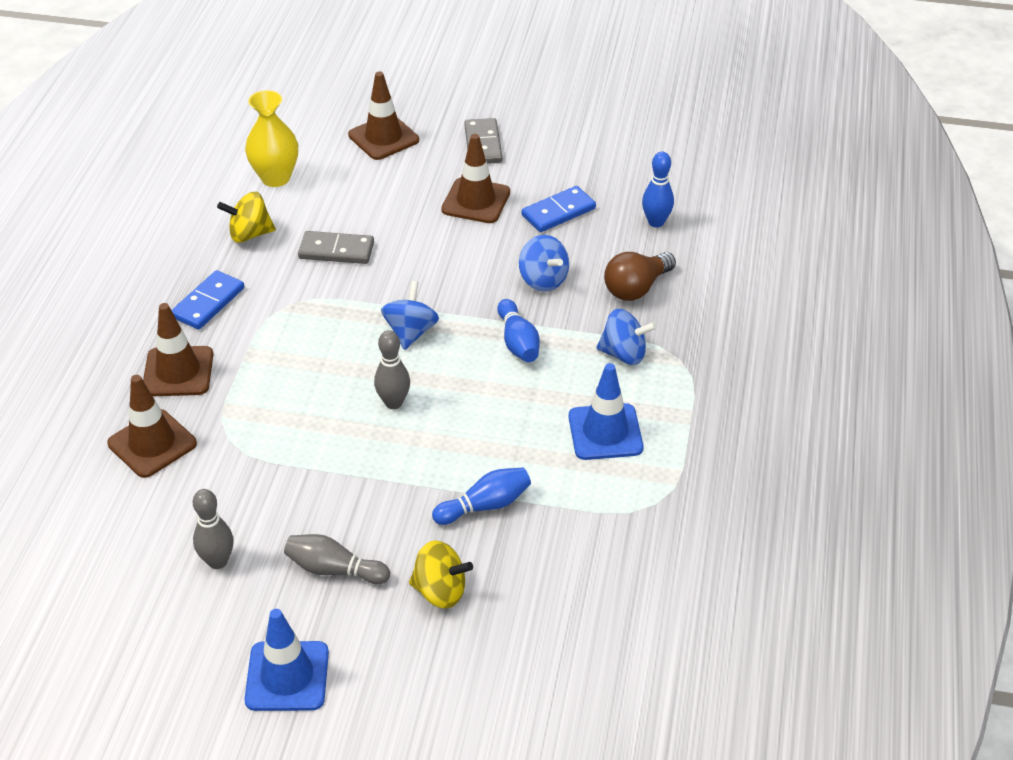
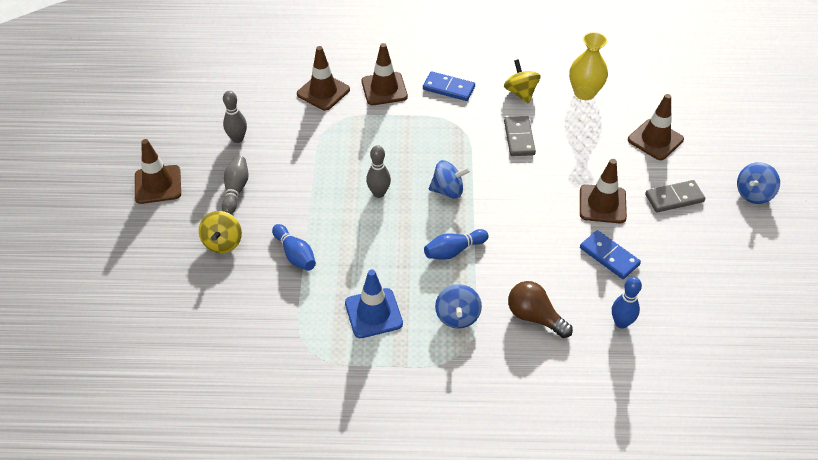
camera: 80 degrees right, 5 degrees up
(287, 676) = (158, 184): blue traffic cone -> brown traffic cone
(543, 280) = (525, 257): blue spinning top -> blue spinning top (753, 194)

